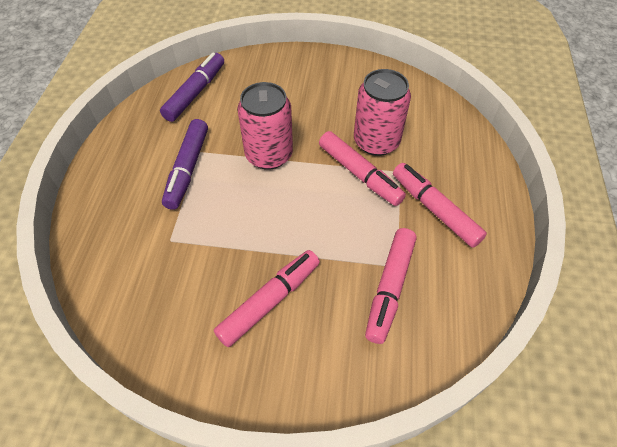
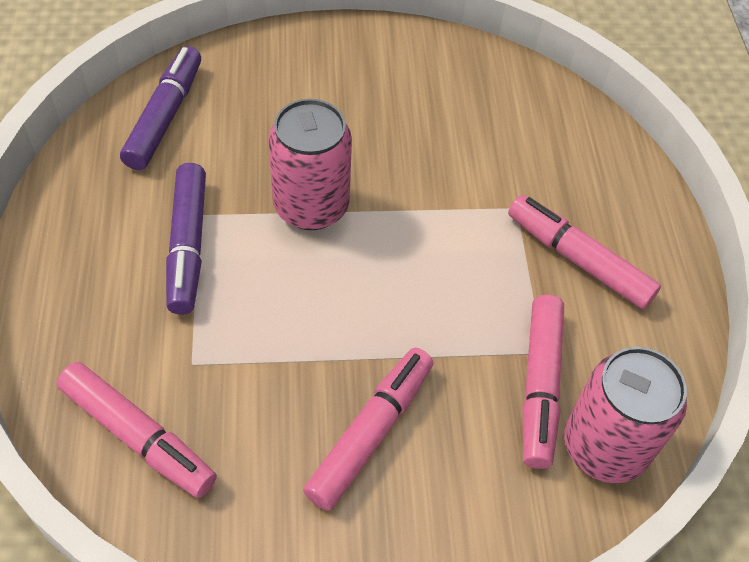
camera: 15 degrees left, 0 degrees up
(359, 174) = (457, 219): pink marker -> pink marker (138, 436)
(376, 141) = (470, 165): pink can -> pink can (604, 446)

